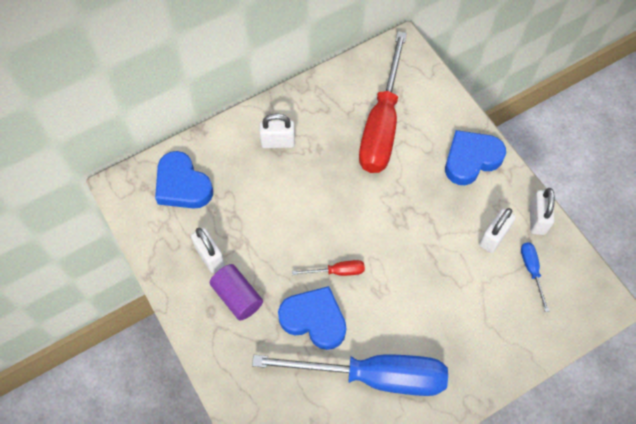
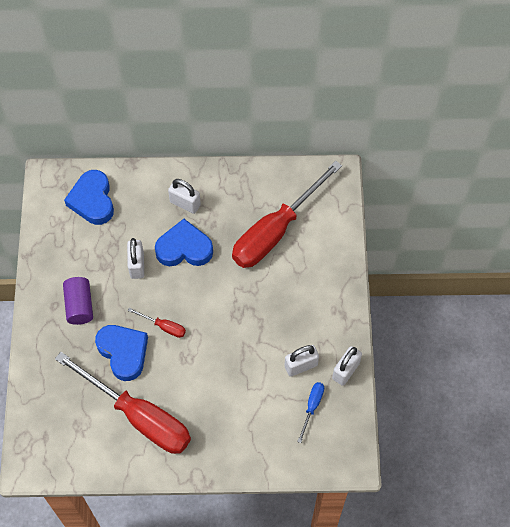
camera: 30 degrees right, 0 degrees up
(210, 256) = (79, 265): white padlock -> white padlock (137, 265)
(373, 376) = (139, 416): blue screwdriver -> red screwdriver
(471, 159) = (327, 296): blue heart -> blue heart (184, 248)

